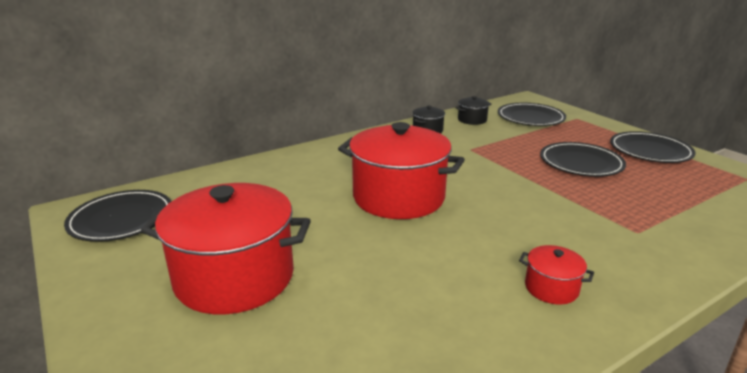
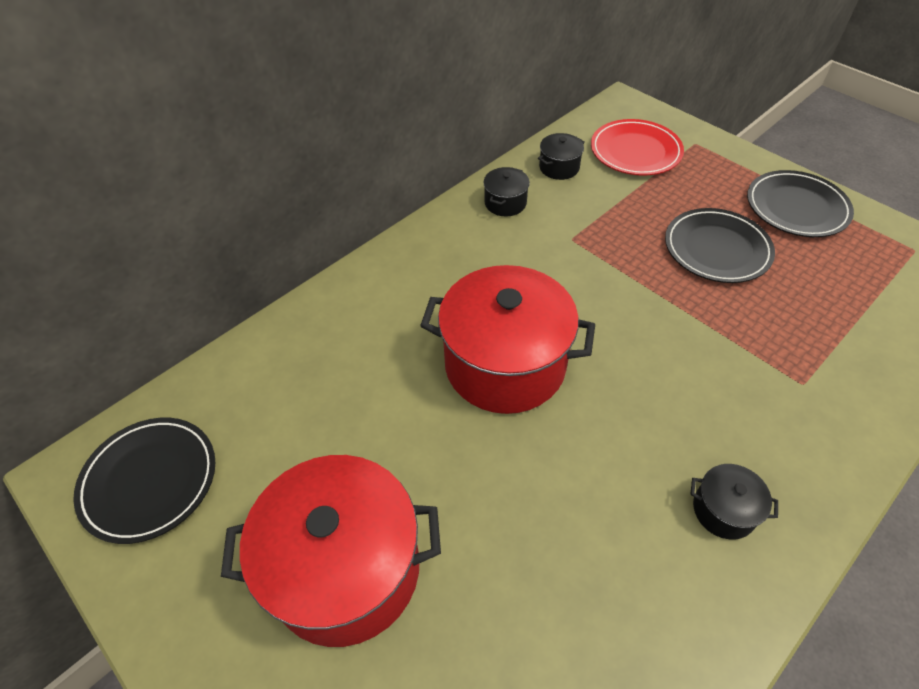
camera: 10 degrees left, 25 degrees up
(530, 118) = (635, 151): black plate -> red plate
(551, 288) = (723, 510): red pot -> black pot

